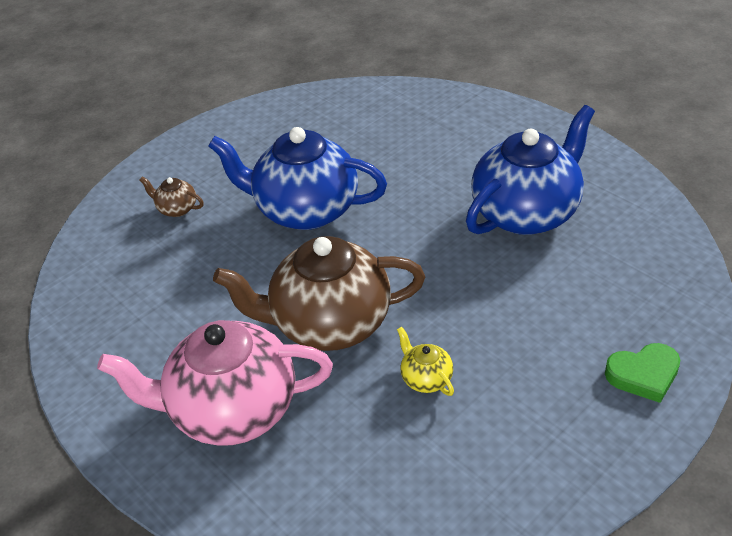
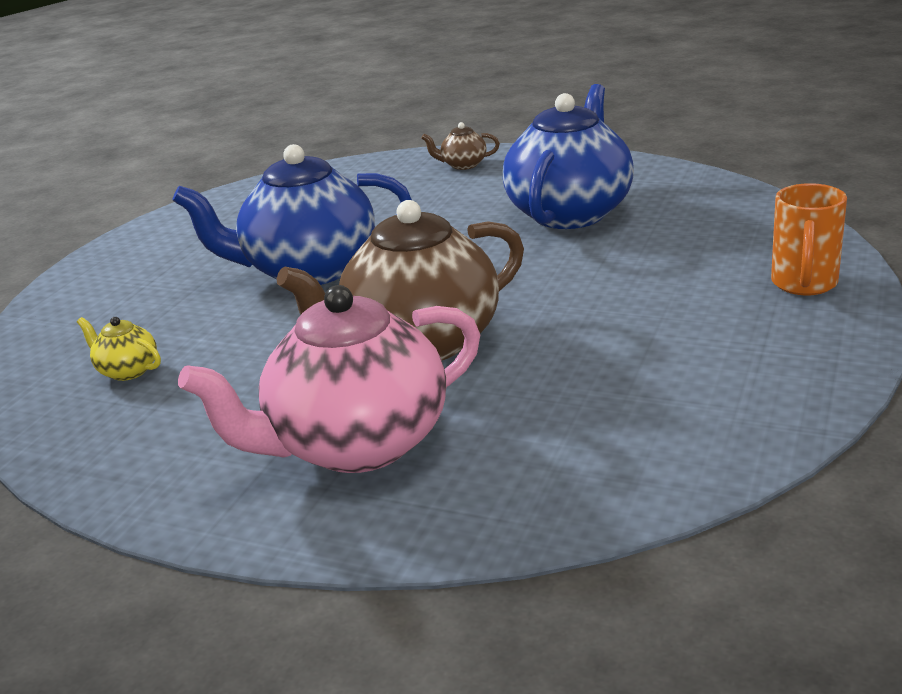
camera: 25 degrees left, 15 degrees down
(177, 209) = (133, 309): brown teapot -> brown teapot (463, 165)
(426, 378) = (576, 351): yellow teapot -> yellow teapot (127, 371)
(643, 375) = (804, 284): green heart -> orange mug

